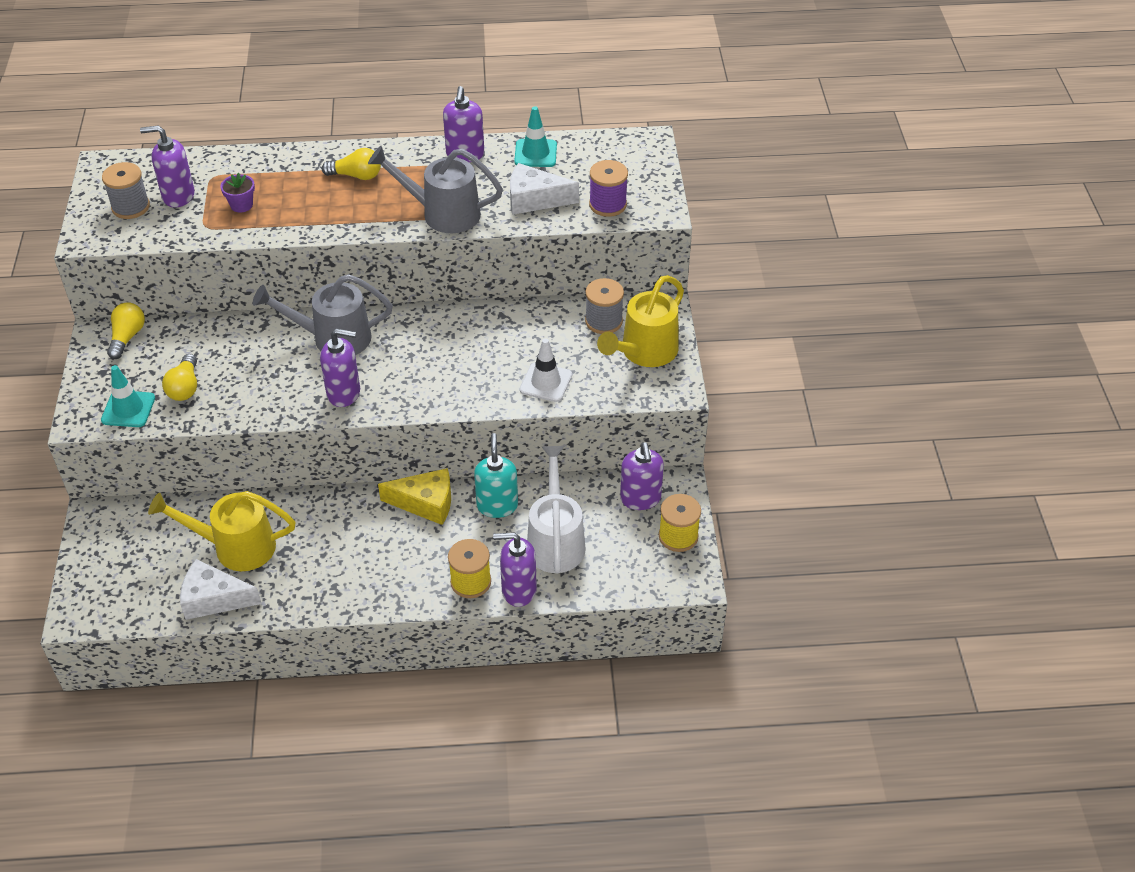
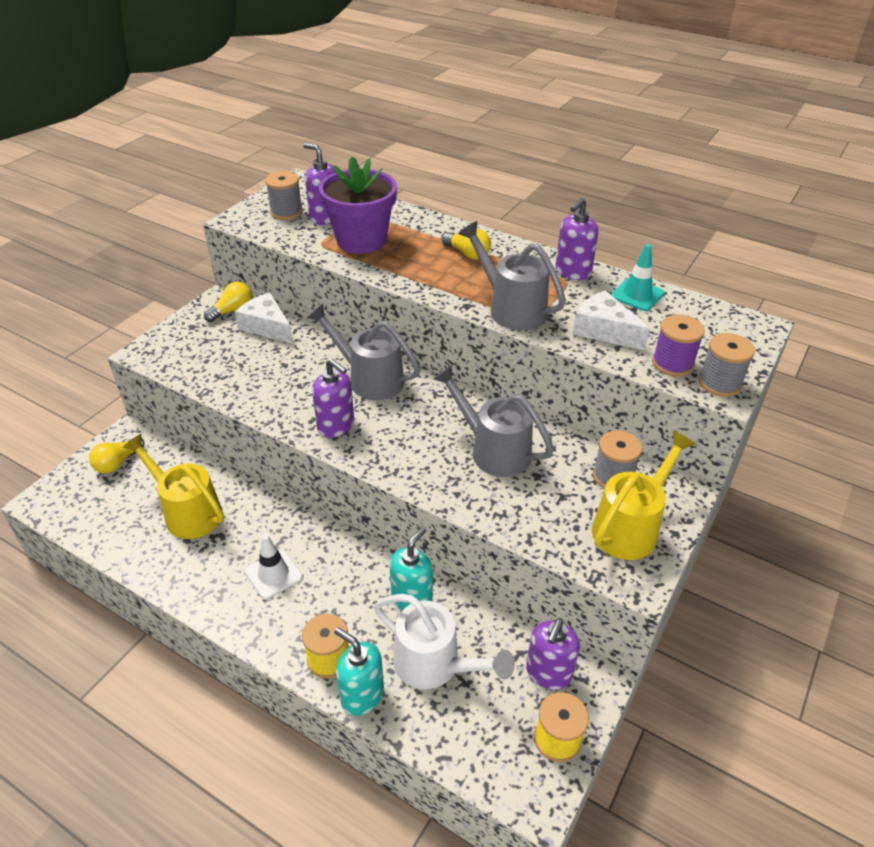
camera: 35 degrees right, 5 degrees down
(128, 409) = (179, 360): turquoise traffic cone -> none
(185, 387) = (231, 363): yellow light bulb -> yellow light bulb (117, 462)
(214, 599) = (133, 545): white cheese -> white cheese (267, 327)
(241, 205) = (361, 240): purple flower pot -> purple flower pot, size x2.48
(426, 503) = (356, 560): yellow cheese -> none
(494, 347) = (493, 450): none -> grey watering can
(518, 590) = (362, 695): purple soap dispenser -> turquoise soap dispenser
(546, 382) = (512, 505): white traffic cone -> white traffic cone (273, 574)
(555, 540) = (435, 665): white watering can -> white watering can turned 90 degrees clockwise
(644, 353) = (631, 526): yellow watering can -> yellow watering can turned 150 degrees clockwise
(652, 205) = (719, 383): none -> grey spool

